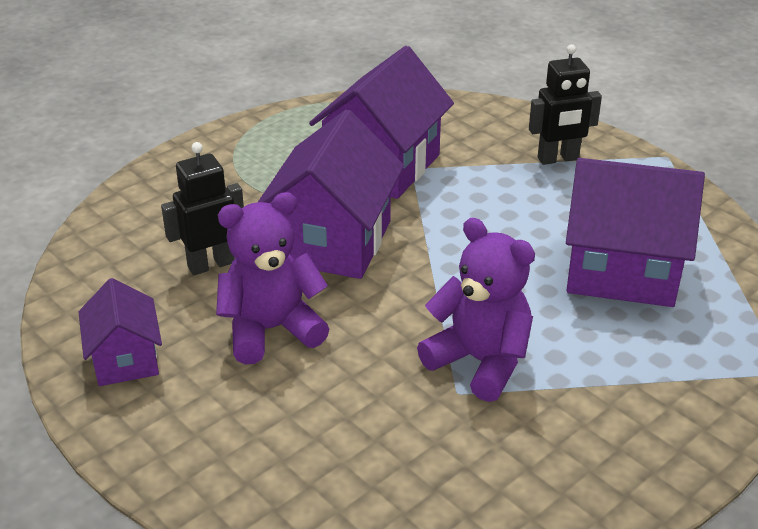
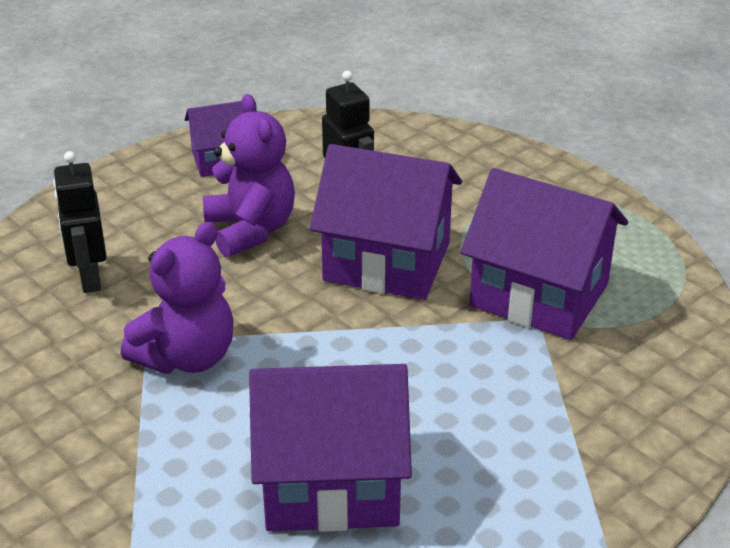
camera: 90 degrees right, 0 degrees up
(558, 159) = (582, 450): black robot -> black robot (89, 278)
(621, 271) = (331, 484): purple house -> purple house turned 75 degrees clockwise

